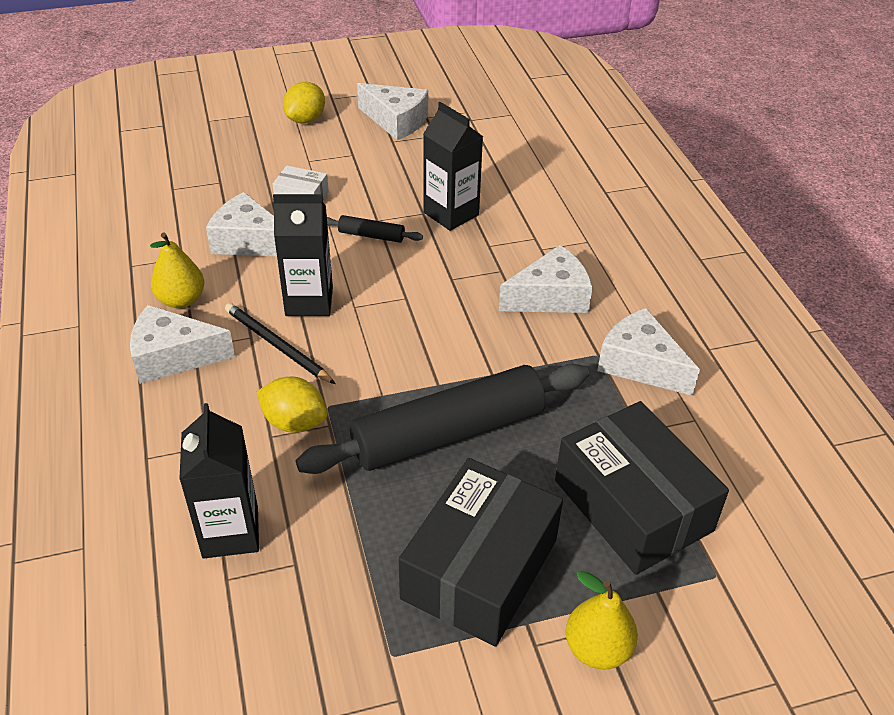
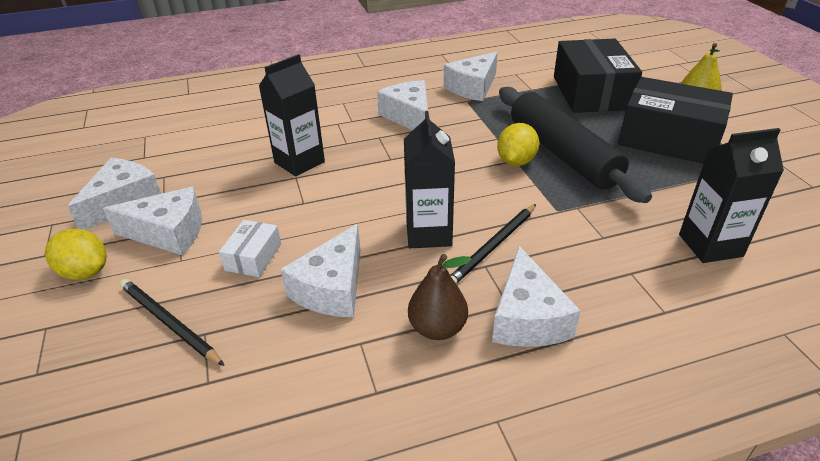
camera: 90 degrees left, 5 degrees down
(181, 300) = (437, 328): yellow pear -> brown pear
(236, 165) = (169, 323): none -> black pencil
(294, 422) = (582, 225): yellow lemon -> yellow lemon (516, 161)
(346, 150) = (169, 233): none -> white cheese
(371, 235) = (328, 204): black rolling pin -> none
(632, 505) = (591, 92): black box -> black box turned 60 degrees counterclockwise

